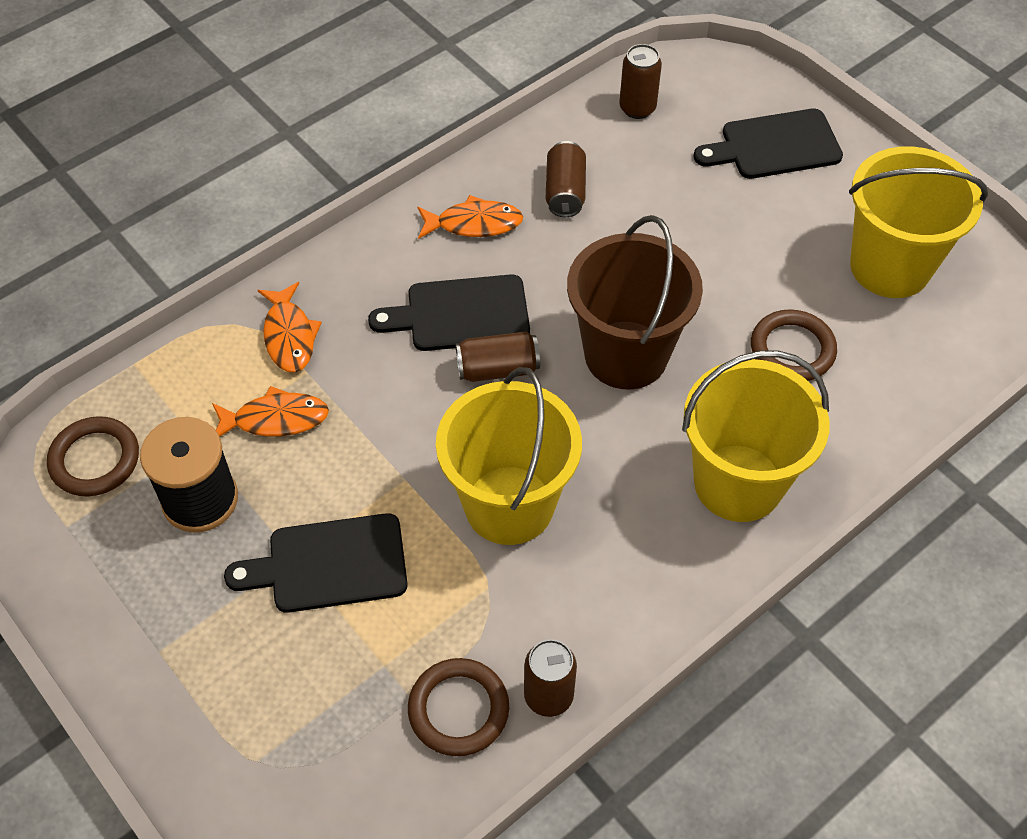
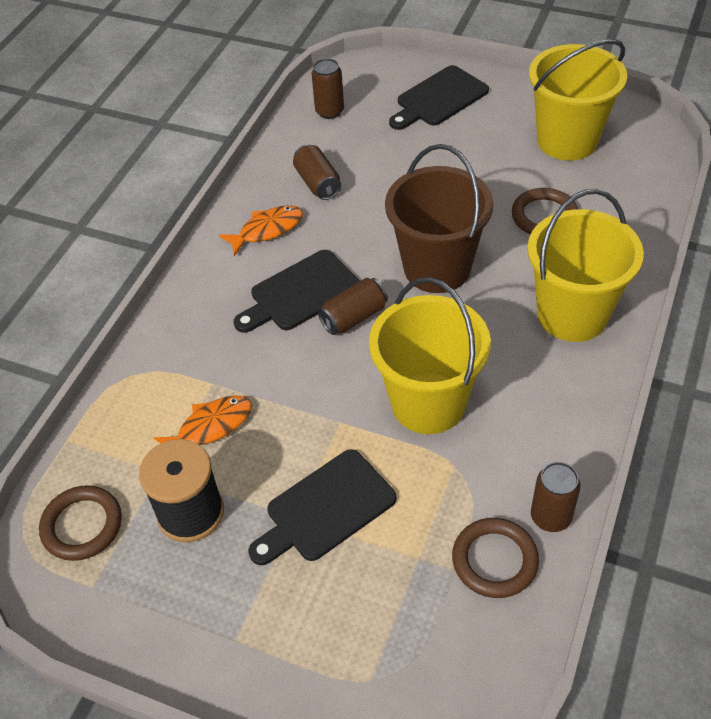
camera: 25 degrees left, 5 degrees down
(289, 336) = (180, 364): orange fish -> none

